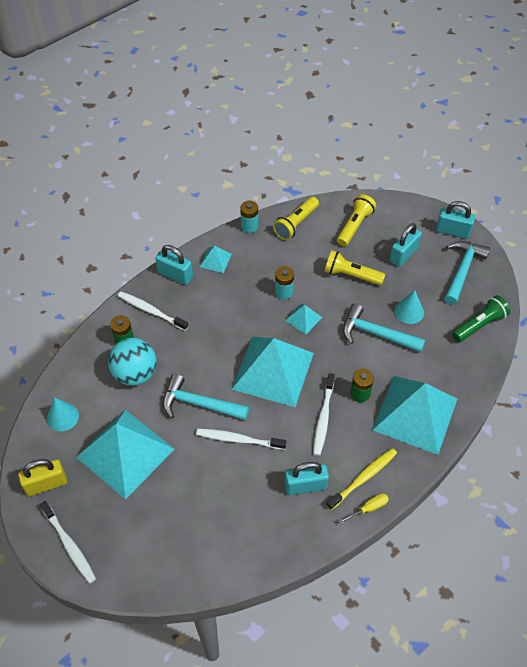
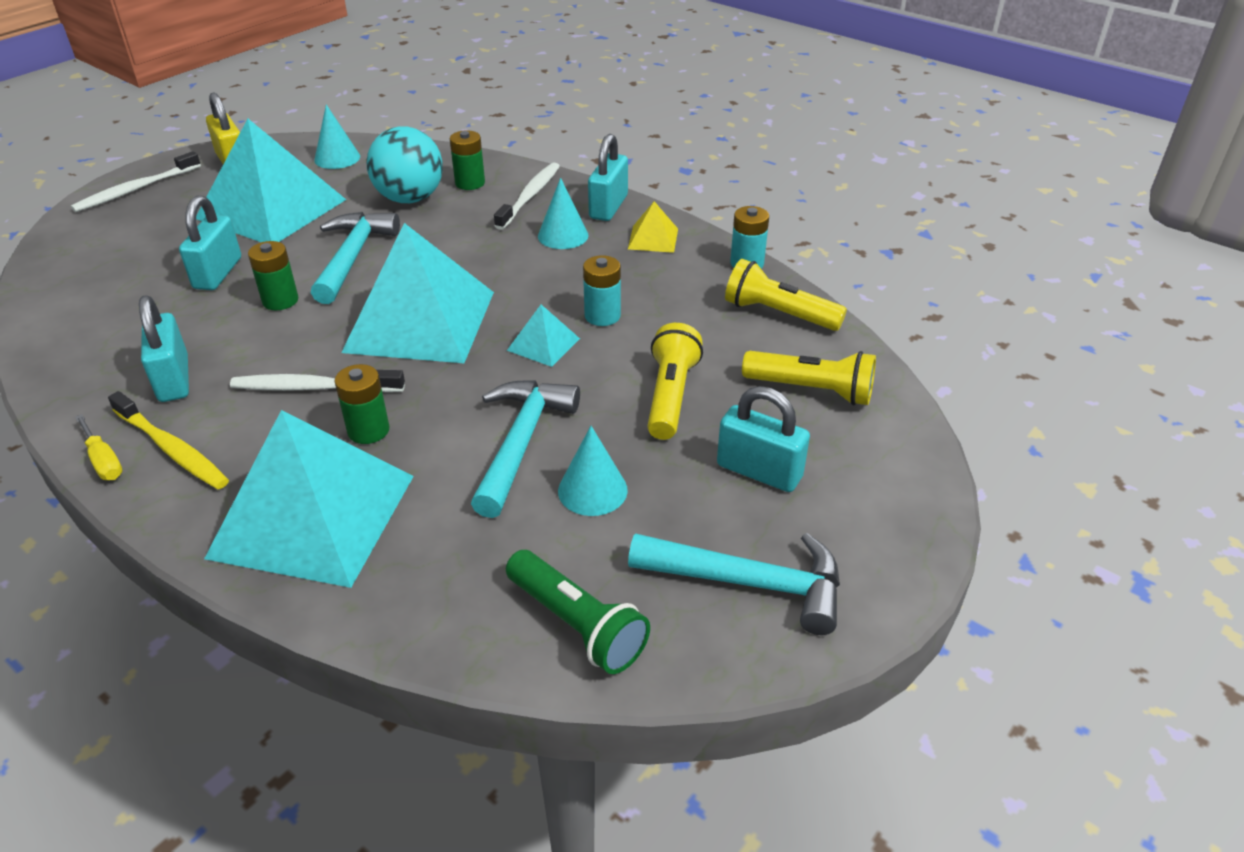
camera: 80 degrees right, 15 degrees down
(201, 300) = (563, 235): none -> turquoise cone
(215, 260) = (653, 238): turquoise pyramid -> yellow pyramid
(238, 439) = (280, 300): white toothbrush -> green battery
(452, 231) = (876, 558): turquoise padlock -> turquoise padlock (218, 273)

